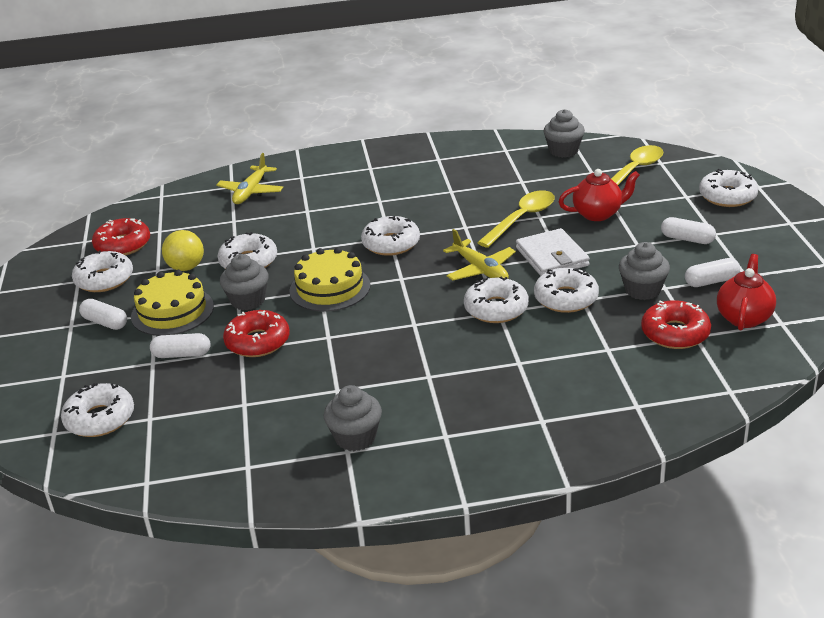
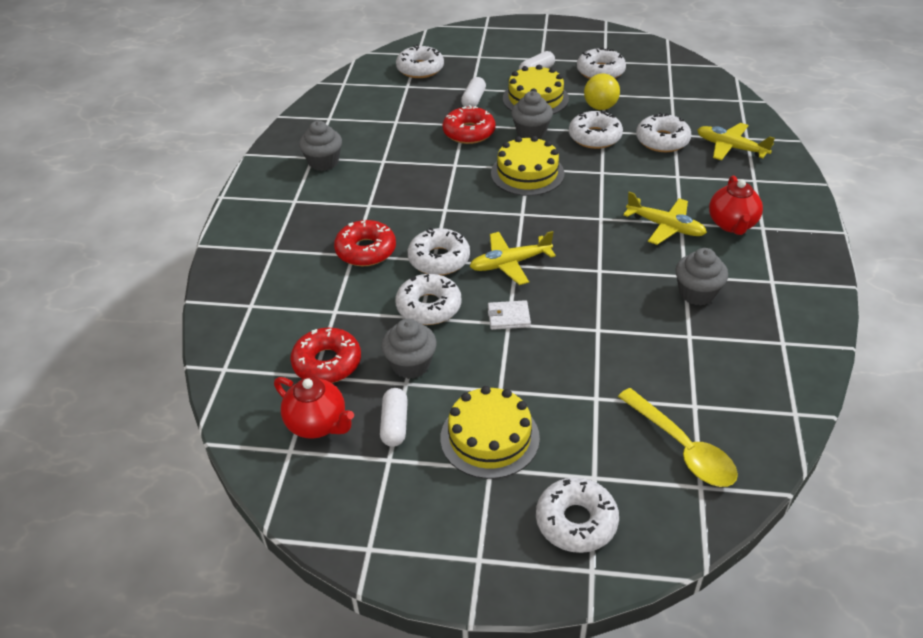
camera: 105 degrees right, 10 degrees up
(123, 245) = (653, 80): red donut -> red donut (366, 250)
(388, 206) = (665, 227): none -> yellow plane
(391, 243) = (588, 217): white donut -> white donut (662, 140)
(521, 219) = (598, 314): yellow spoon -> none
(552, 257) = (508, 317): white wallet -> white wallet, size x0.58
(563, 151) = (765, 396): grey cupcake -> grey cupcake (697, 293)
(598, 214) = (583, 379): red teapot -> red teapot (732, 224)
(687, 239) = (489, 437): white capsule -> yellow cake

